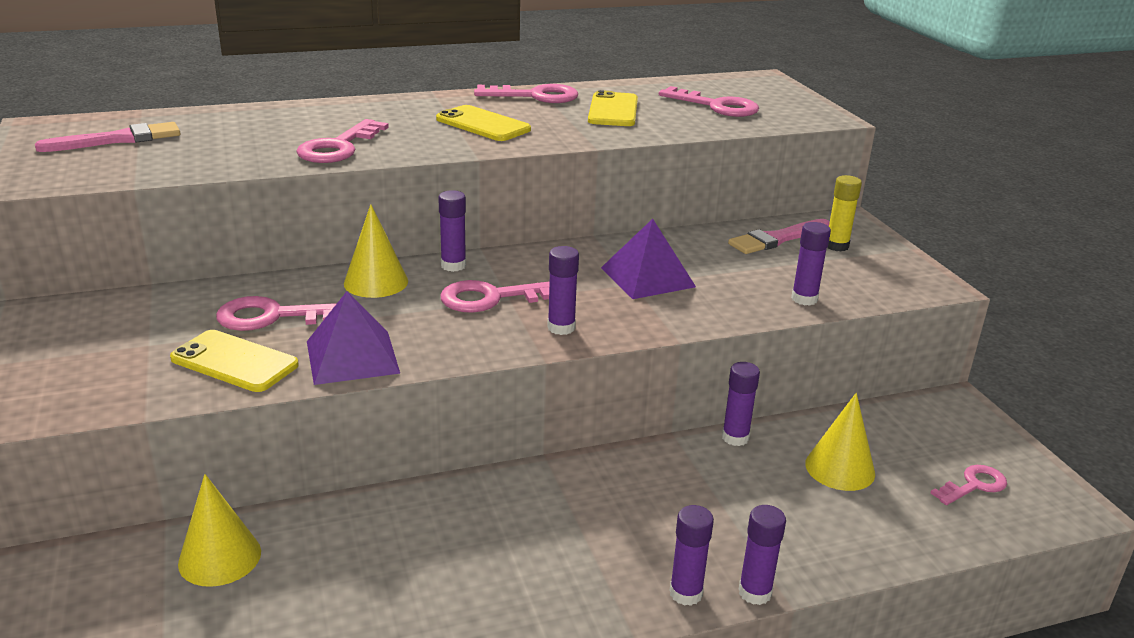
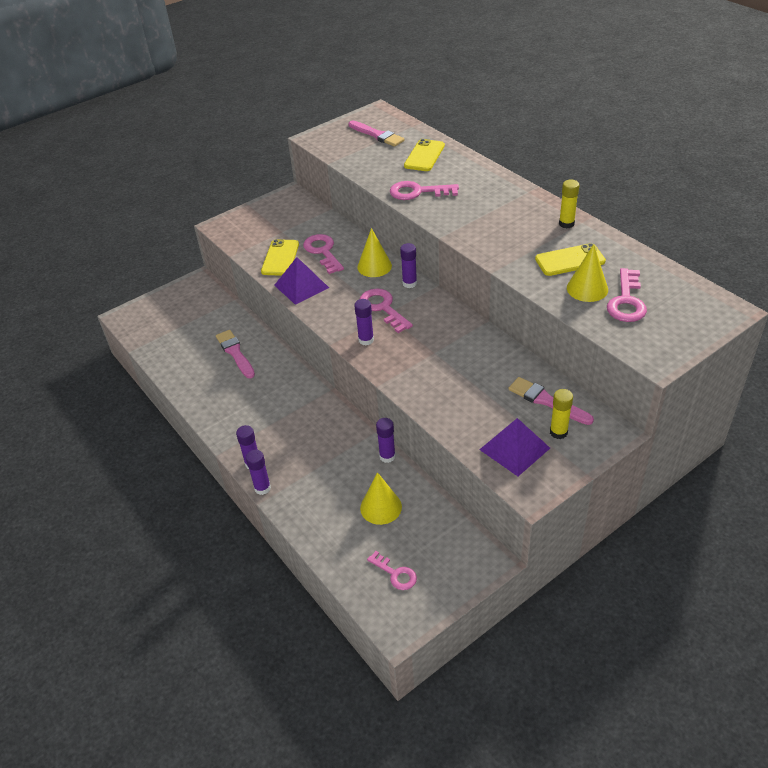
camera: 75 degrees right, 15 degrees up
(220, 557) = (222, 321): yellow cone -> yellow cone (587, 288)
(345, 557) = (235, 353): none -> pink brush
(483, 124) = (494, 222): yellow phone -> yellow phone (424, 156)
(535, 96) = (566, 224): pink key -> yellow glue stick
(647, 277) = (446, 356): purple pyramid -> purple pyramid (514, 448)
(804, 299) = (463, 428): purple glue stick -> none

